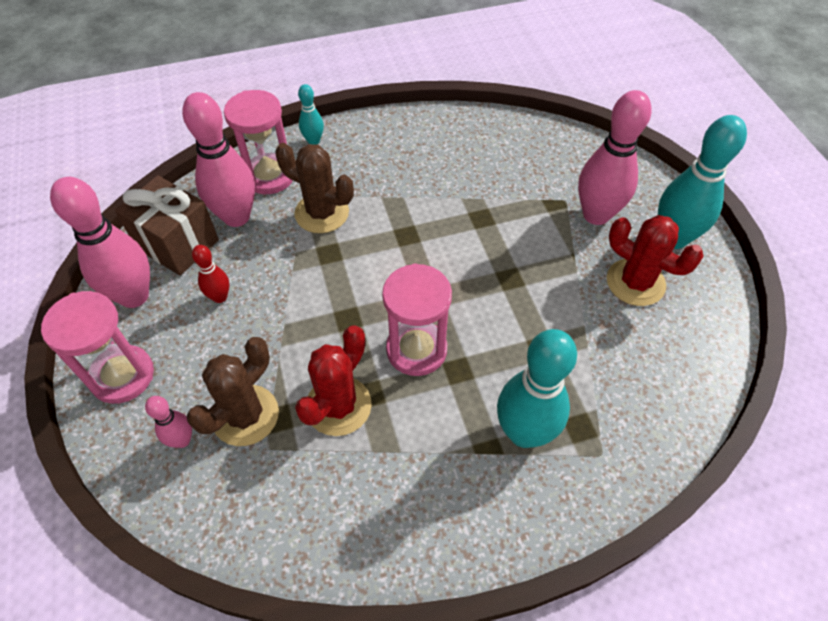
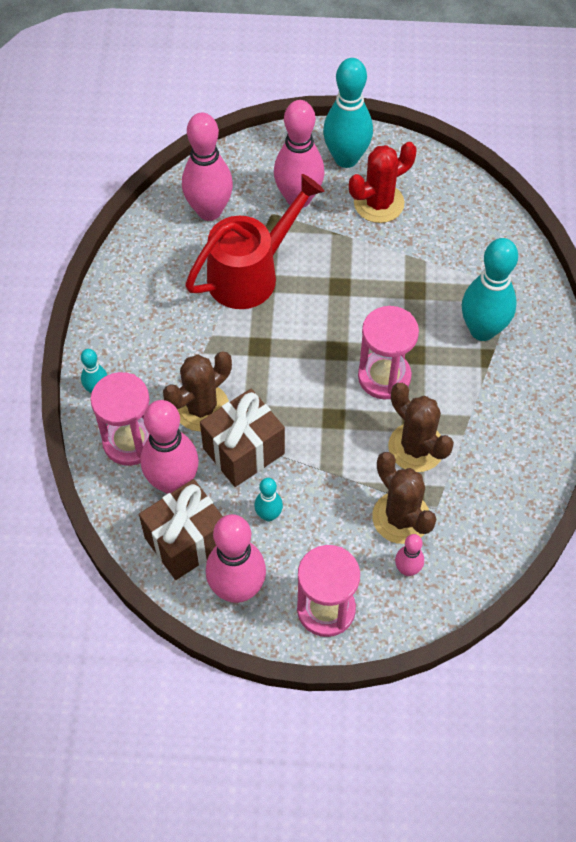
camera: 70 degrees left, 5 degrees up
(220, 297) = (268, 515): red bowling pin -> turquoise bowling pin
(285, 257) = (244, 451): none -> brown gift
(338, 406) = (416, 447): red cactus -> brown cactus
(486, 205) = (251, 273): none -> red watering can
(539, 155) = (209, 211): none -> pink bowling pin

